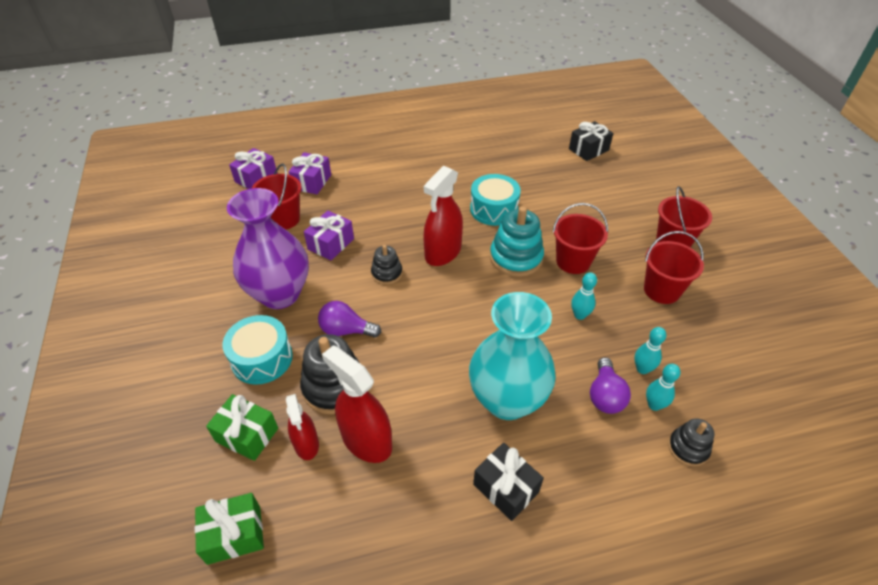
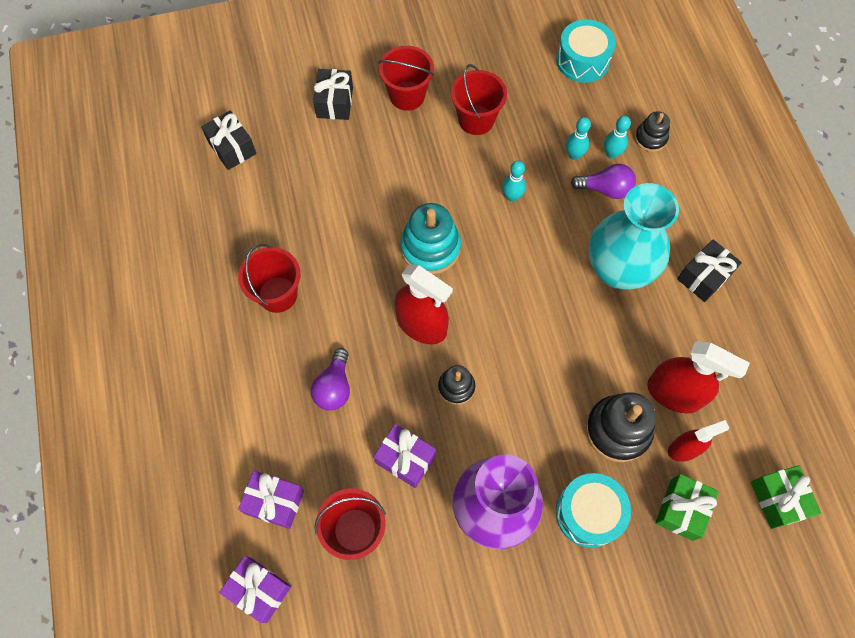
camera: 90 degrees left, 20 degrees up
(346, 330) = (544, 425): purple light bulb -> purple light bulb (334, 387)
(366, 440) = (674, 393): red spray bottle -> red spray bottle turned 105 degrees counterclockwise
(493, 209) = (345, 266): turquoise drum -> turquoise drum (582, 61)
(573, 261) = (436, 192): red bucket -> red bucket (277, 294)
(649, 199) = (335, 102): none -> black gift

